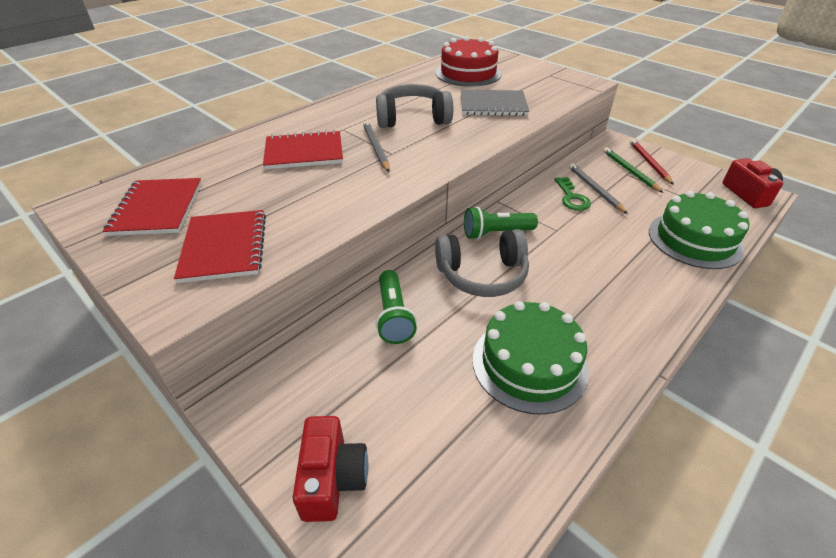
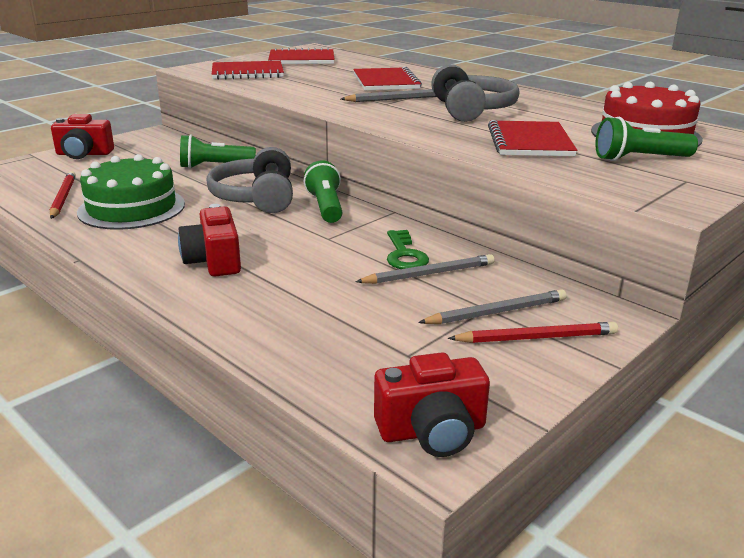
camera: 90 degrees right, 15 degrees down
(493, 105) = (530, 142): grey notebook -> red notebook
(513, 444) = (63, 198): none -> red pencil
(517, 80) = (639, 159): none -> green flashlight
(572, 198) = (404, 255): green key -> green key turned 90 degrees counterclockwise
(621, 284) = (214, 261): none -> red camera
(630, 171) = (496, 312): green pencil -> grey pencil
(694, 239) = (289, 330): green cake -> none

